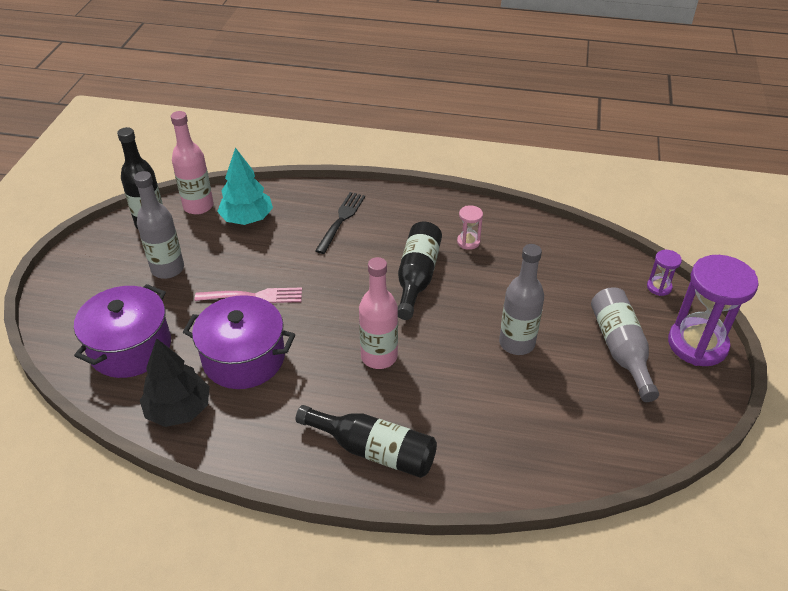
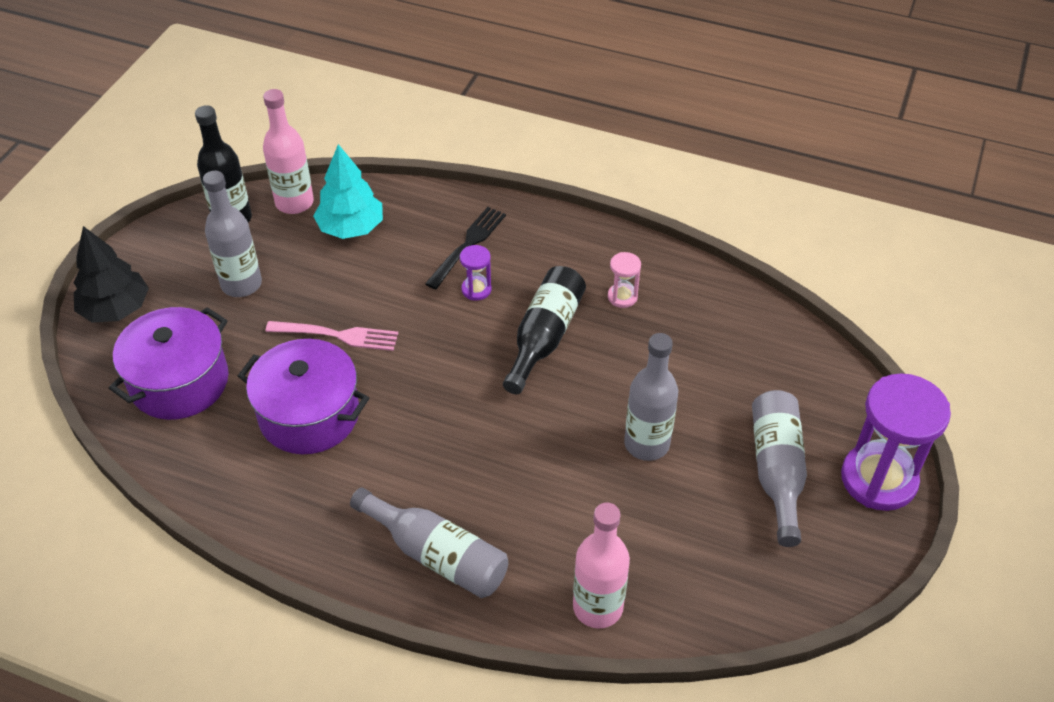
camera: 10 degrees right, 5 degrees up
(179, 410) = (221, 469): black tree -> black tree (116, 309)
(373, 450) = (437, 555): black bottle -> grey bottle
(379, 357) = (471, 437): pink bottle -> pink bottle (597, 607)
(659, 287) = (853, 394): purple hourglass -> purple hourglass (476, 289)

